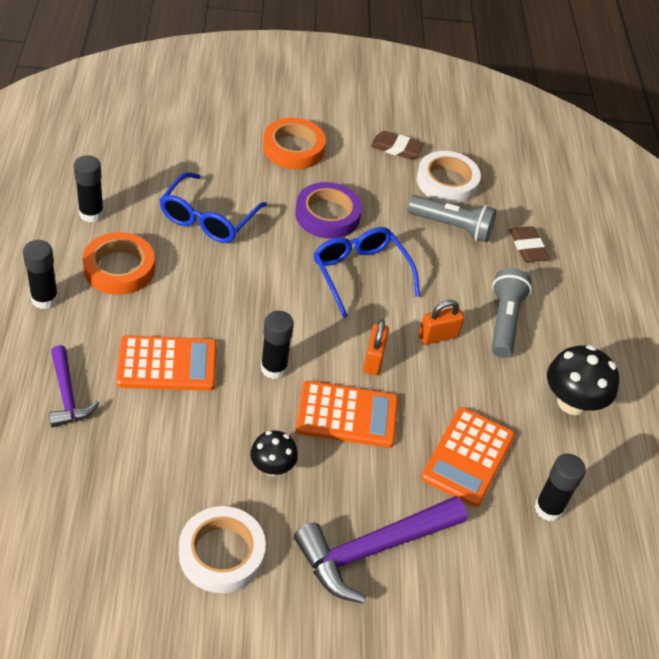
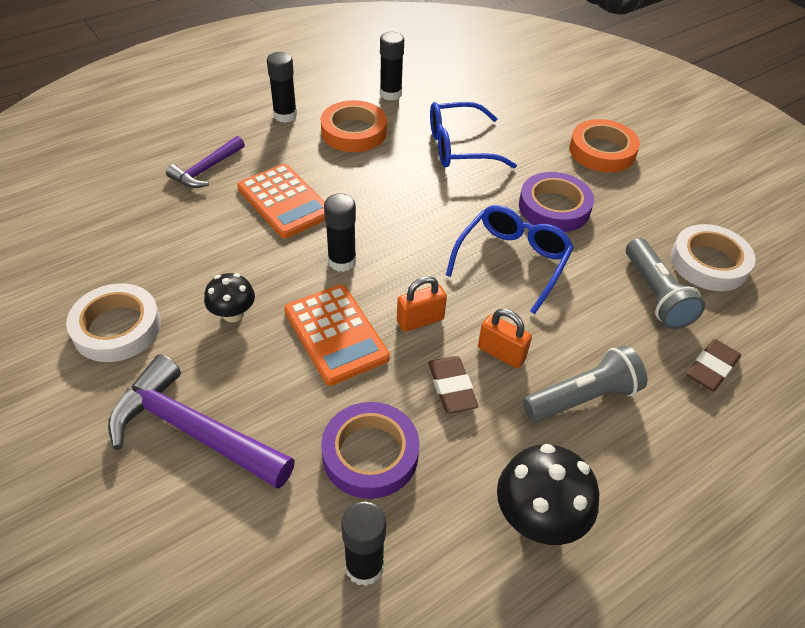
camera: 60 degrees right, 0 degrees up
(396, 148) = (698, 209): brown eraser -> brown eraser (452, 387)
(468, 457) = (370, 454): orange calculator -> purple tape

